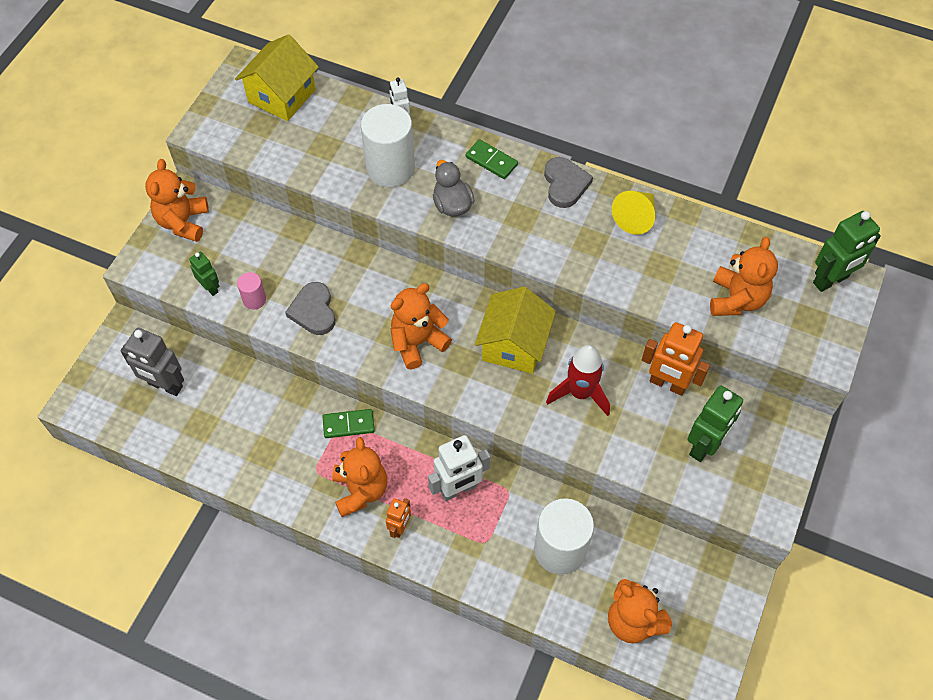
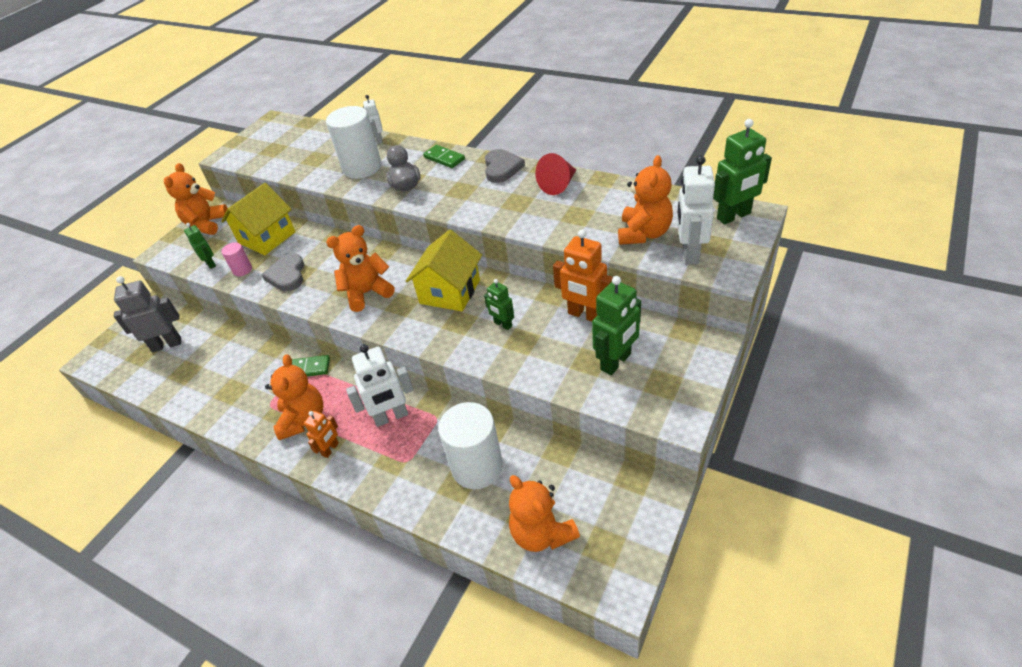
camera: 10 degrees right, 15 degrees down
(165, 385) = (167, 344): grey robot -> grey robot turned 135 degrees clockwise
(282, 96) = (293, 133): yellow house -> yellow house (267, 237)
(580, 393) = (503, 324): red rocket -> green robot
(636, 217) = (559, 185): yellow cone -> red cone
(785, 330) = (689, 253): none -> white robot

